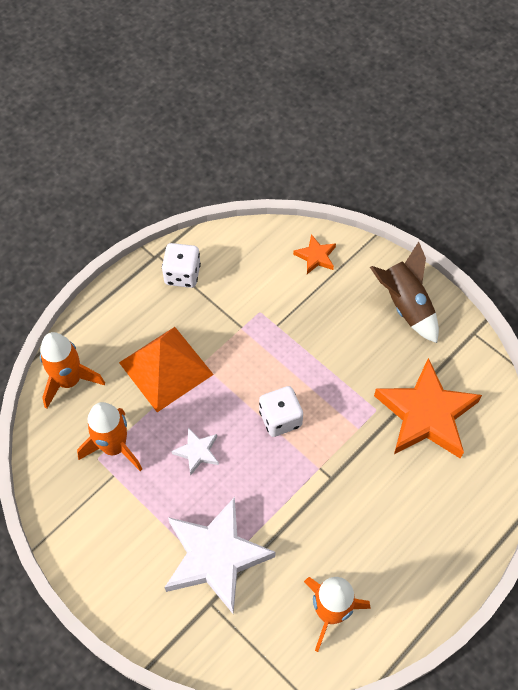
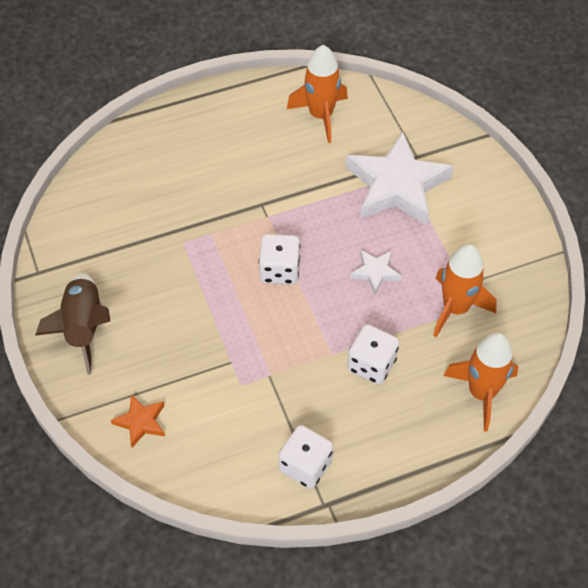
camera: 155 degrees left, 5 degrees down
(166, 368) = (371, 364): orange pyramid -> white dice
(426, 414) = (140, 220): orange star -> none

